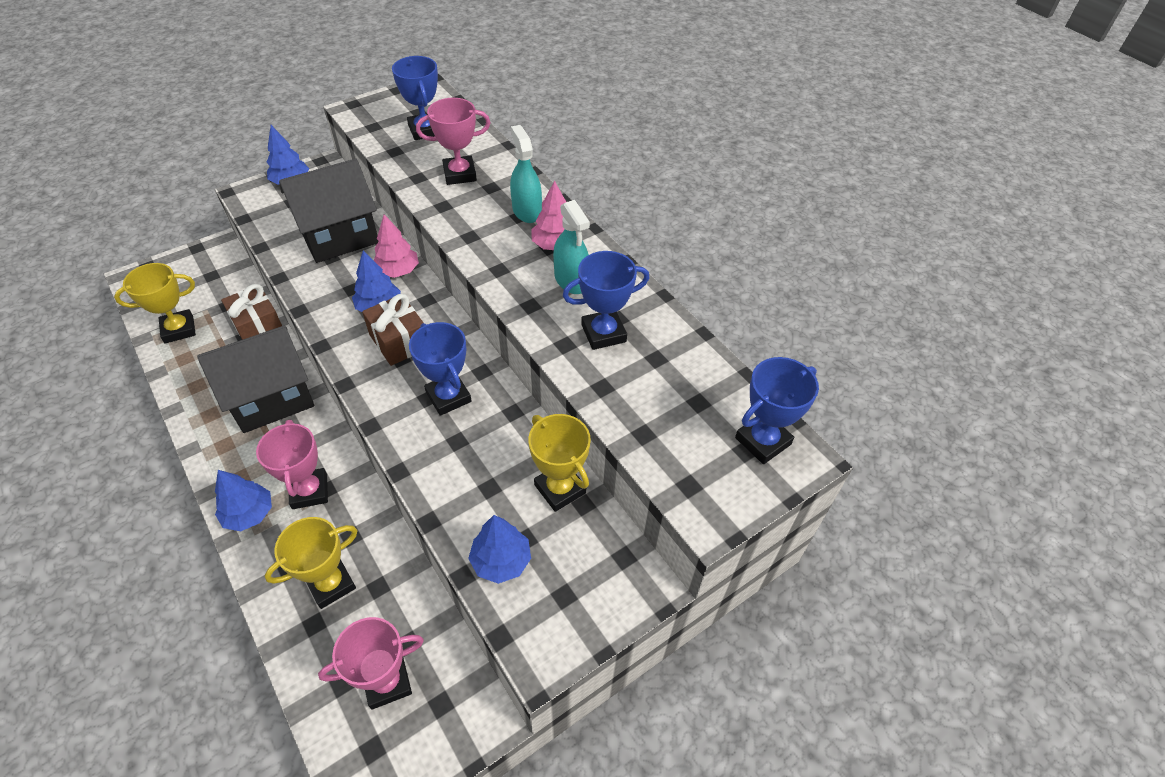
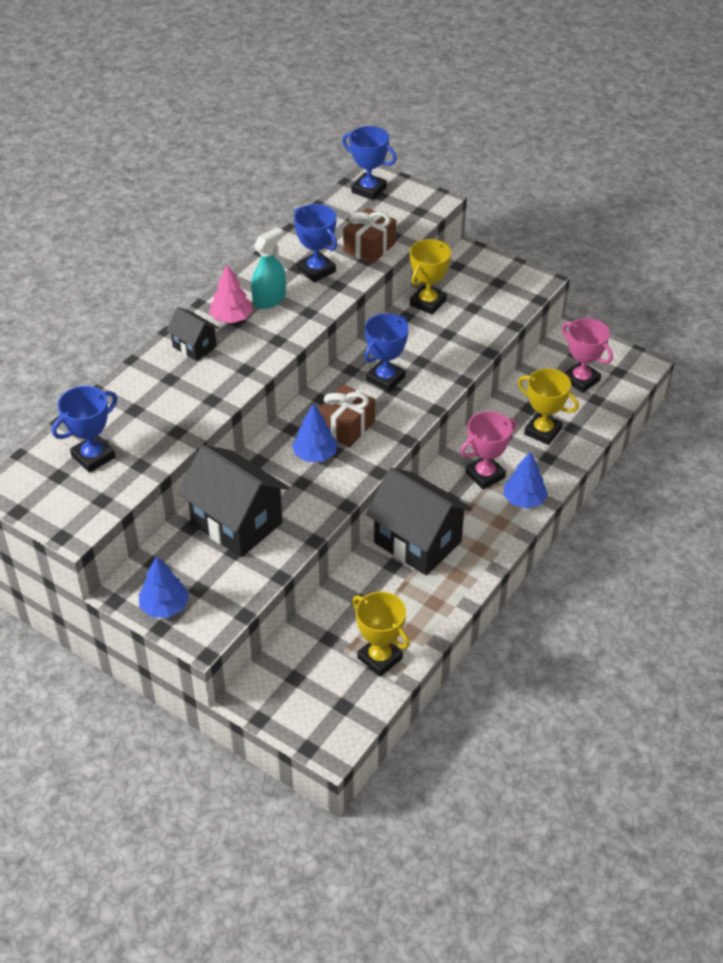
camera: 110 degrees left, 5 degrees down
(258, 326) = (344, 596): brown gift -> brown gift (369, 247)
(397, 271) = (264, 461): pink tree -> none
(460, 174) = (159, 405): pink trophy -> none
(501, 561) = (494, 313): blue tree -> none
(526, 211) = (194, 346): turquoise spray bottle -> black house

